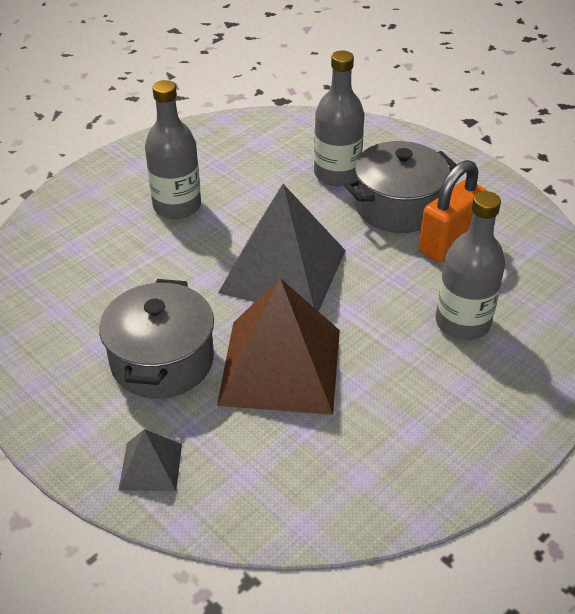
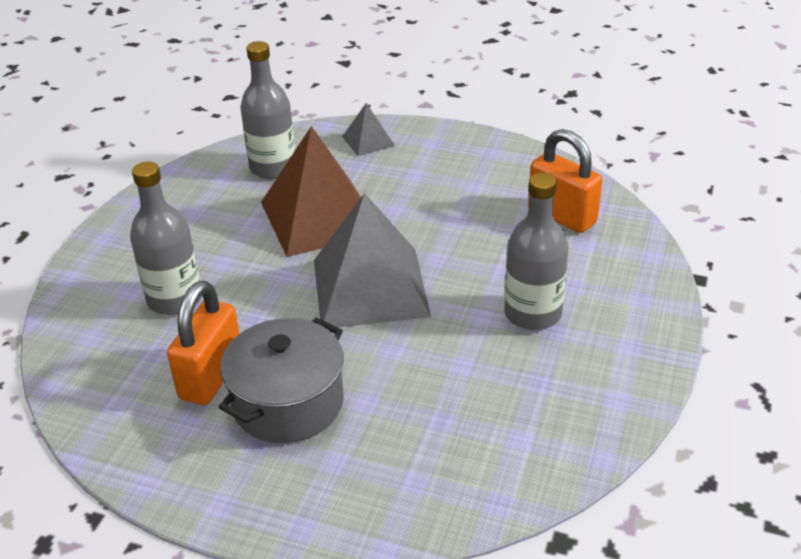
camera: 155 degrees right, 5 degrees down
(61, 277) = (562, 216): none -> orange padlock
(162, 361) = (415, 191): grey pot -> none
(337, 174) = (387, 423): grey bottle -> grey bottle (273, 168)

